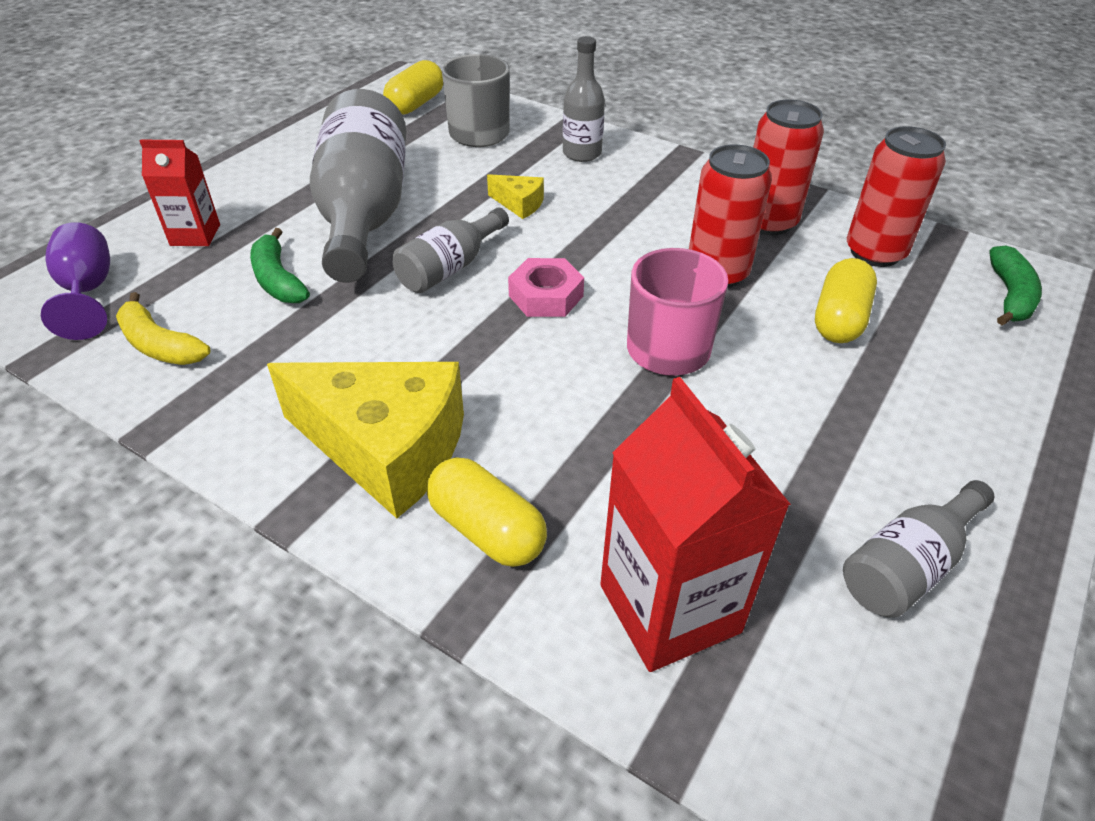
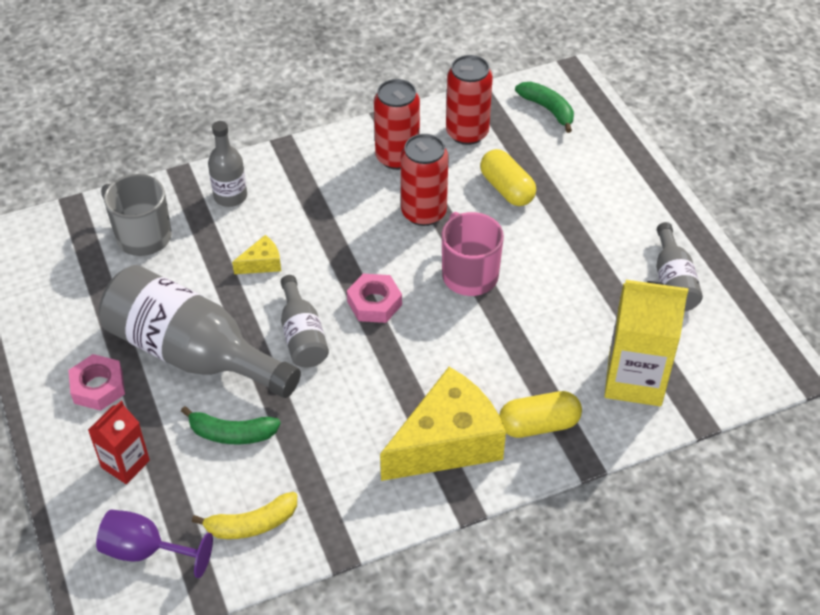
camera: 55 degrees left, 5 degrees up
(279, 184) = (98, 387): none -> pink nut
(415, 104) = (55, 252): yellow capsule -> none
(669, 608) = (635, 380): red carton -> yellow carton

